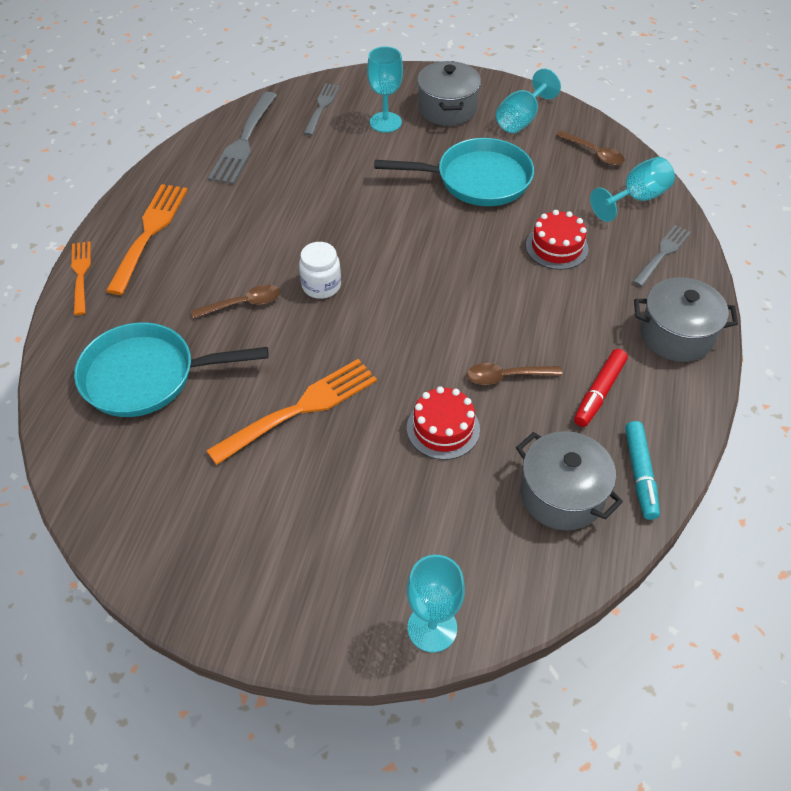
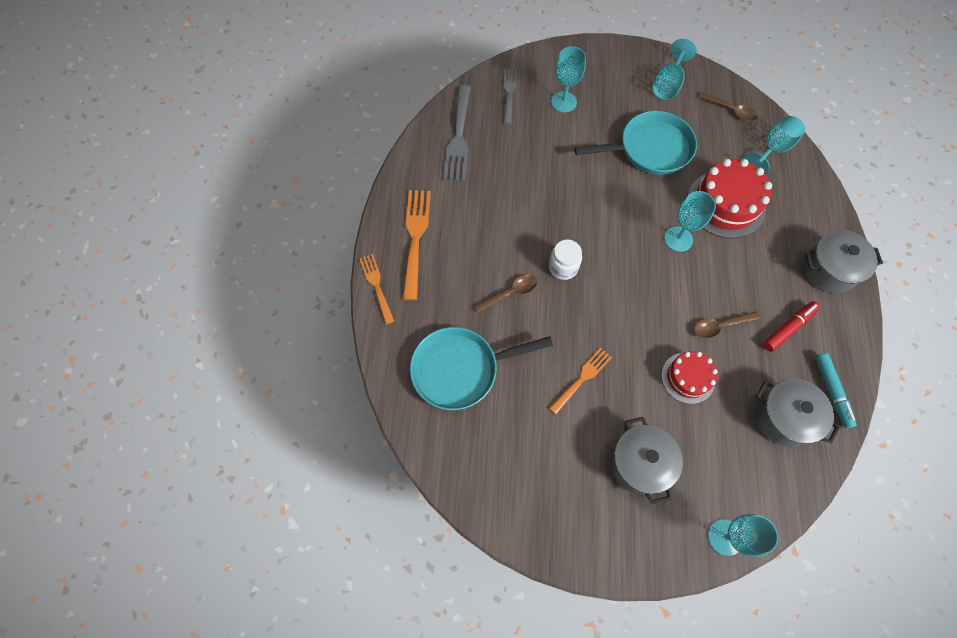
camera: 10 degrees left, 15 degrees up
(300, 409) = (582, 378): orange fork -> orange fork, size x0.62
(447, 109) = (608, 81): grey pot -> grey pot (639, 463)
(481, 276) = (678, 239): none -> turquoise goblet
(556, 247) = (726, 204): red cake -> red cake, size x1.65
(599, 392) = (788, 328): red marker -> red marker turned 150 degrees counterclockwise
(662, 254) = (803, 198): grey fork -> none

